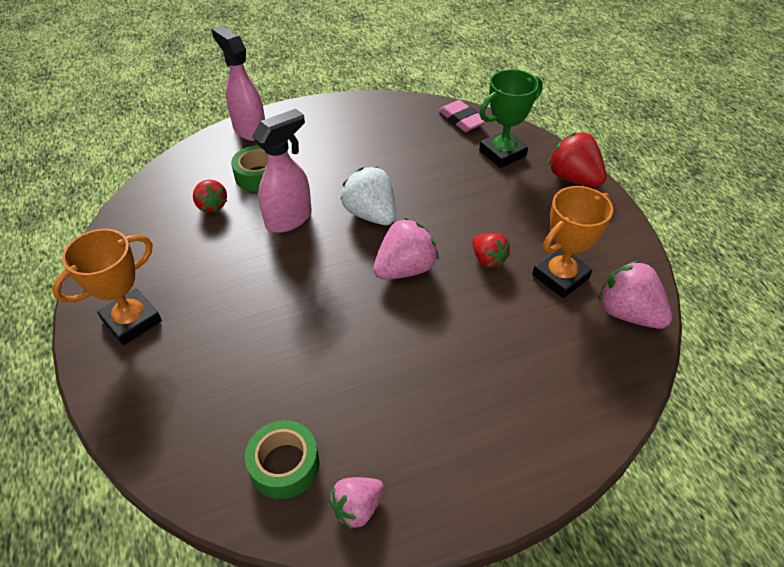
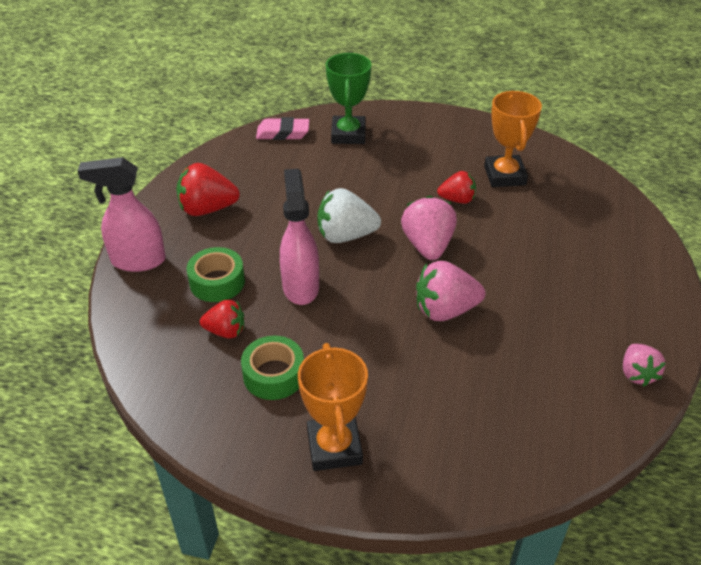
camera: 55 degrees left, 5 degrees down
(284, 465) = (574, 400): green tape -> green tape (274, 375)
(573, 178) = (413, 118): red strawberry -> red strawberry (207, 209)
(627, 313) = (562, 165): pink strawberry -> pink strawberry (445, 310)

